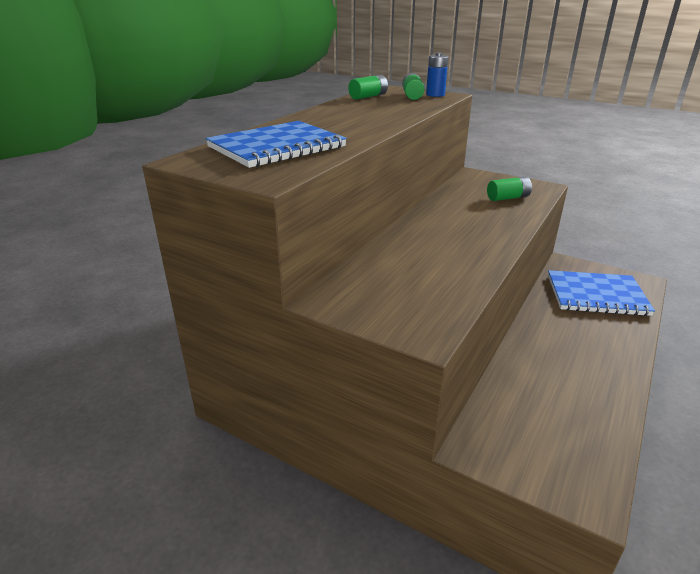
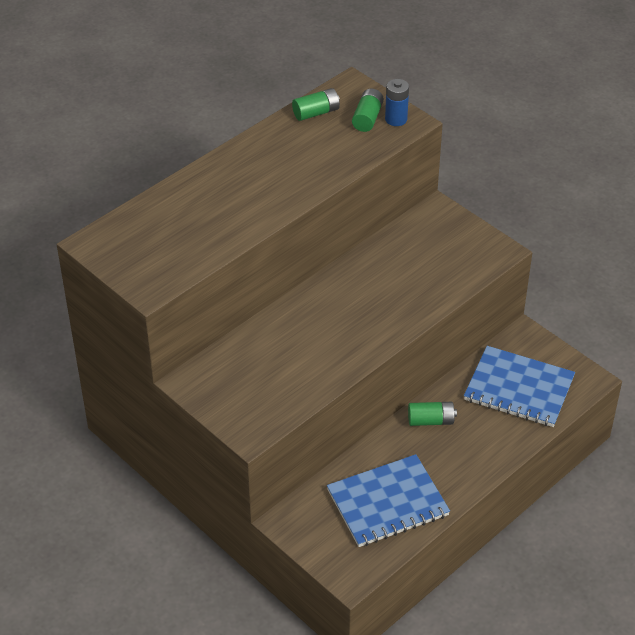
camera: 15 degrees right, 15 degrees up
(276, 147) = (173, 231): blue notebook -> blue notebook (387, 503)
(508, 198) = (442, 265): green battery -> green battery (431, 420)

